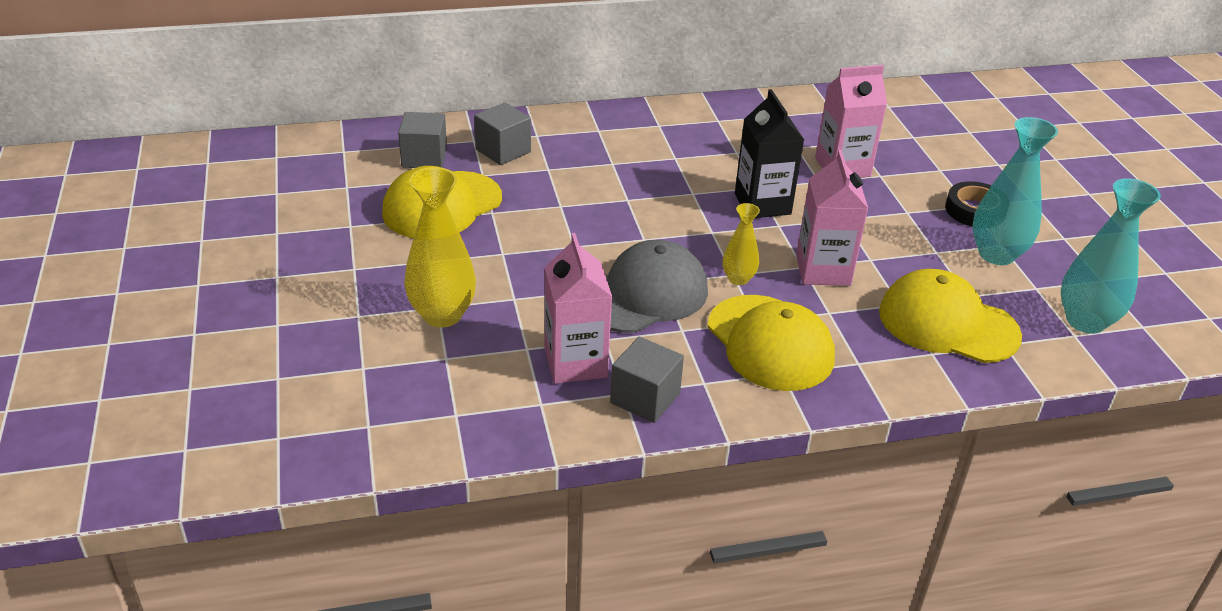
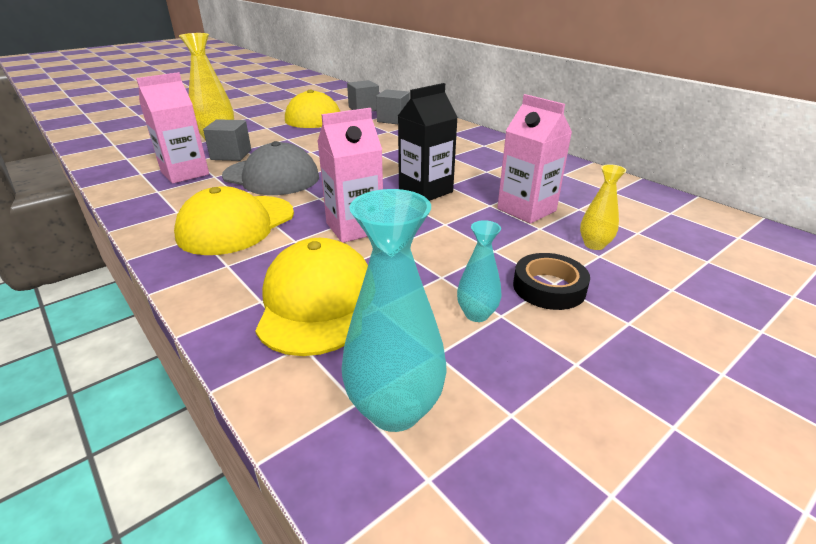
camera: 65 degrees right, 5 degrees down
(645, 398) = (153, 197): grey cube -> grey cube (231, 155)
(738, 279) = (314, 200): yellow vase -> yellow vase (594, 245)
(996, 254) = (477, 314): turquoise vase -> turquoise vase, size x0.55

